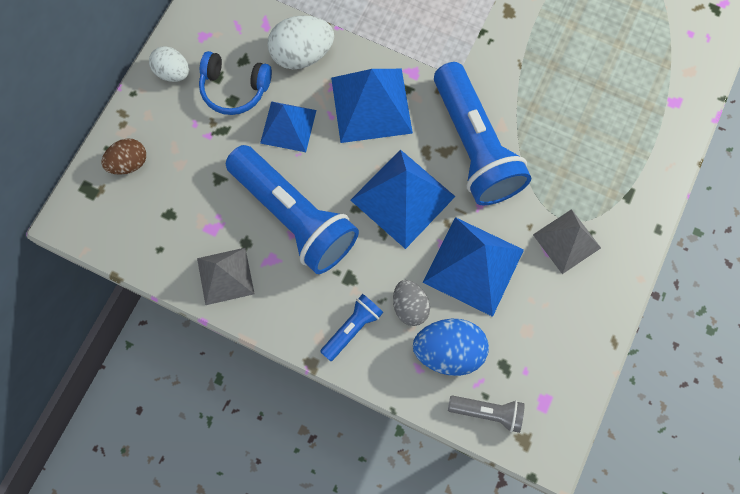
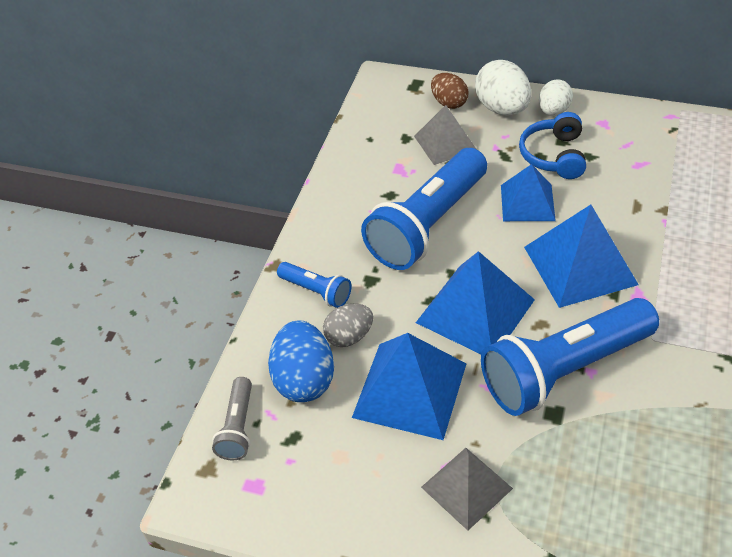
camera: 85 degrees right, 25 degrees down
(225, 276) = (353, 187): grey pyramid -> grey pyramid (445, 143)
(302, 54) = (616, 198): white egg -> white egg (502, 108)

